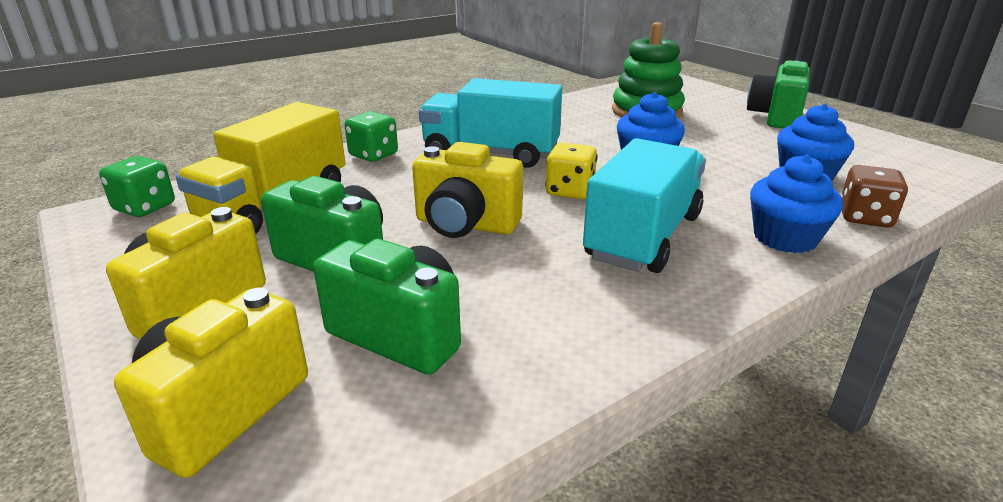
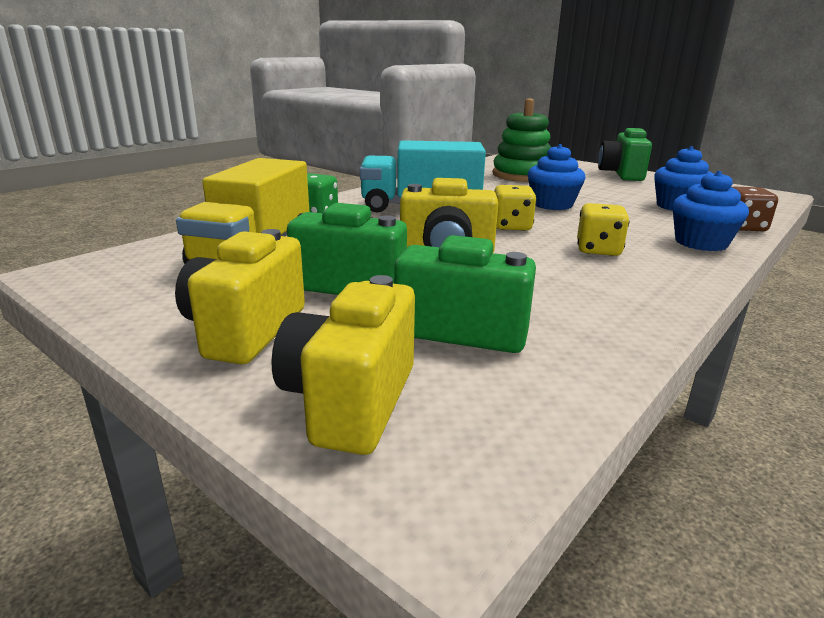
camera: 15 degrees left, 5 degrees down
(145, 207) = (118, 264): green dice -> none
(643, 237) = (598, 250): turquoise truck -> yellow dice

